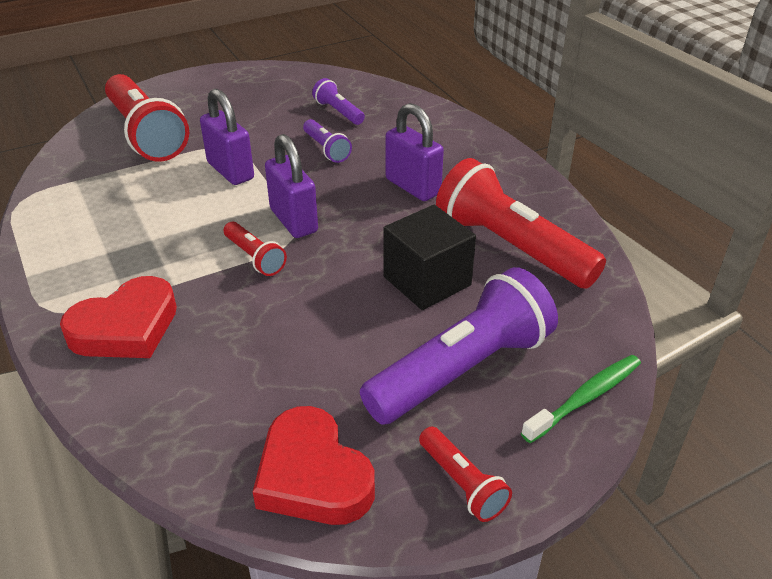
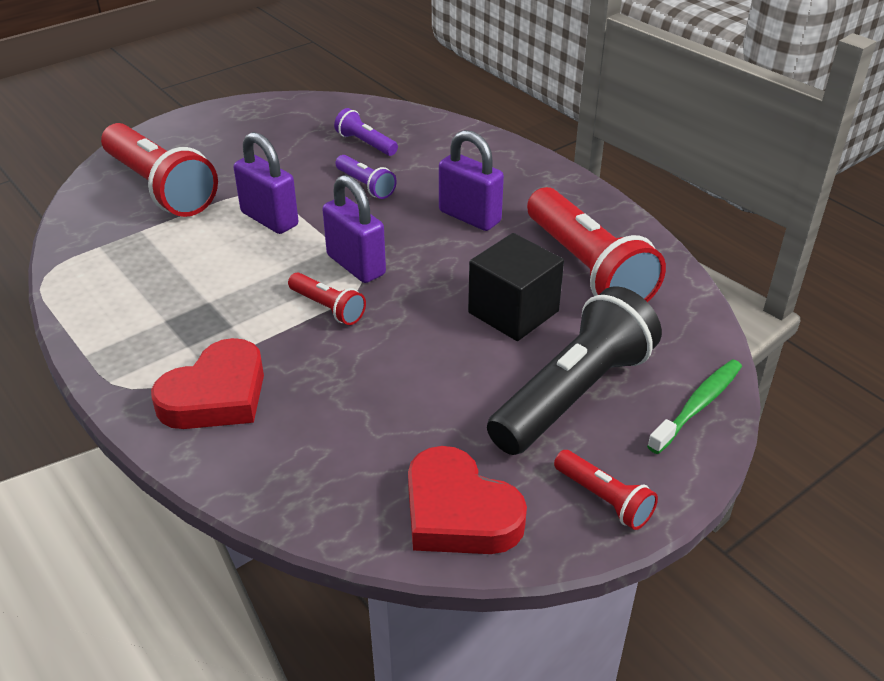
camera: 10 degrees left, 0 degrees up
(461, 370) = (573, 394): purple flashlight -> black flashlight
(511, 247) = (587, 268): red flashlight -> red flashlight turned 150 degrees counterclockwise

